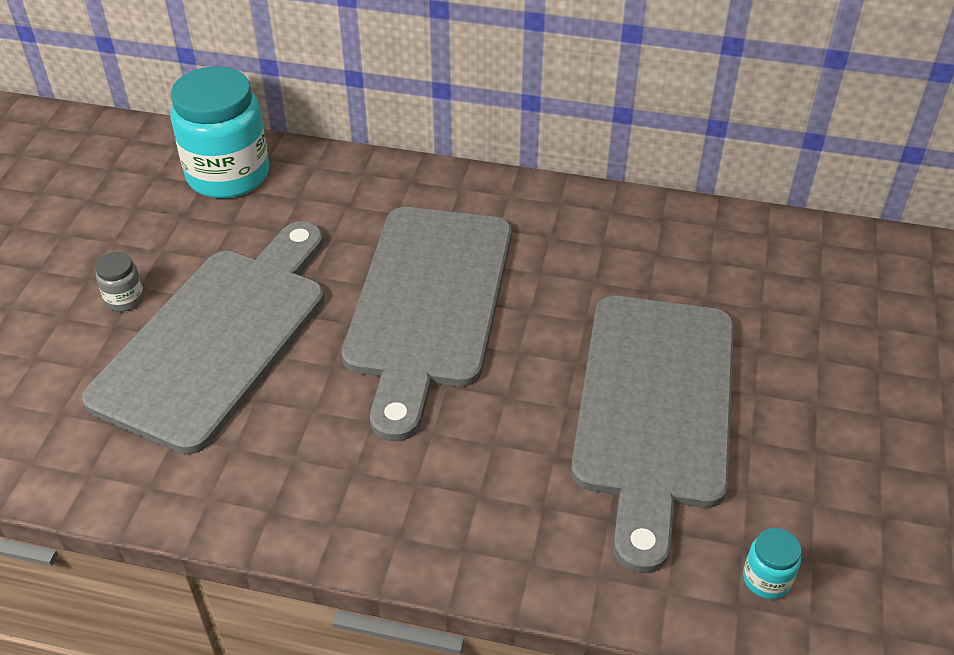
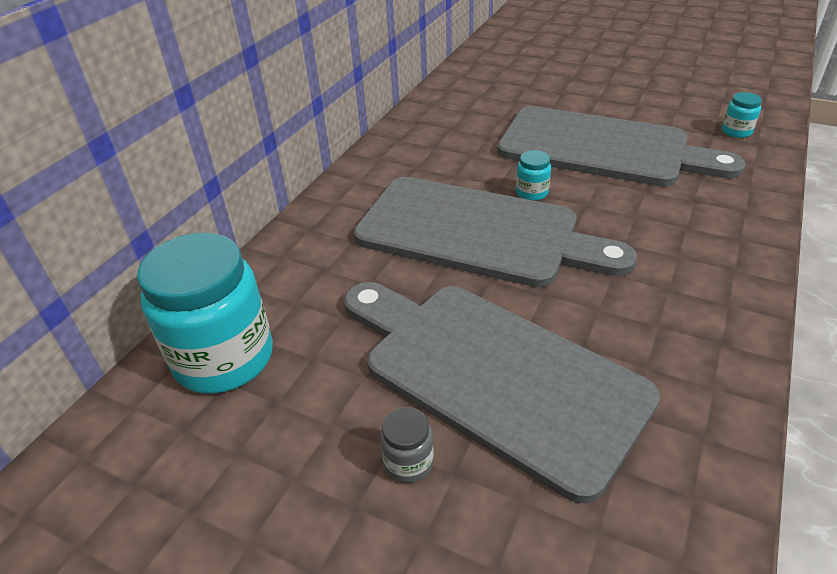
camera: 75 degrees left, 5 degrees down
(520, 343) = (531, 193): none -> turquoise jar

